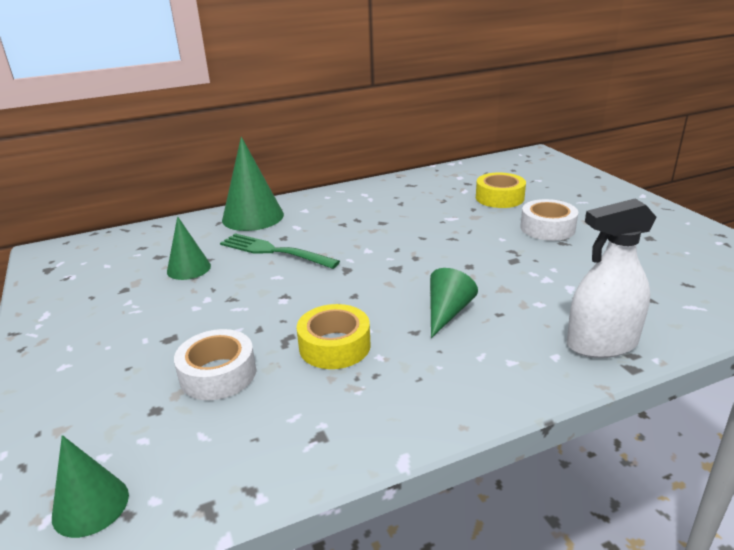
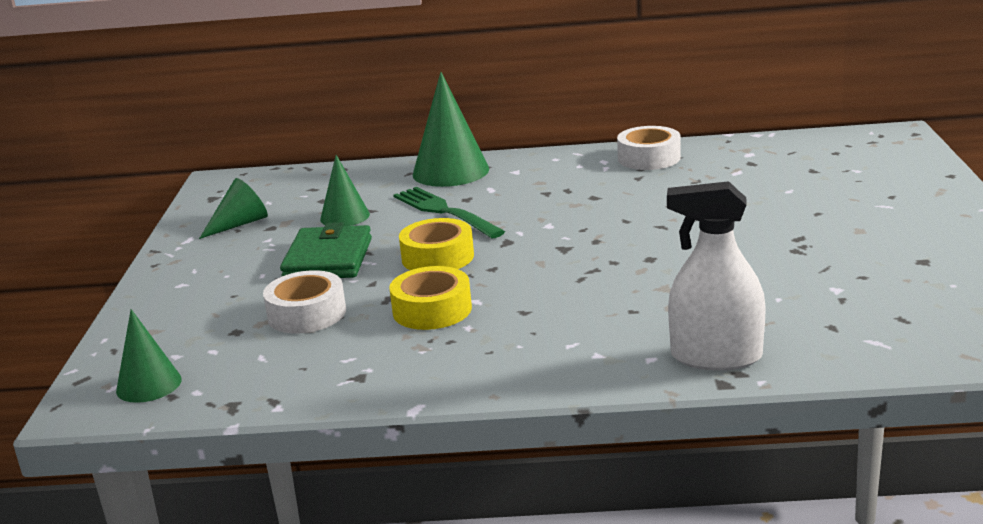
camera: 25 degrees right, 5 degrees down
(200, 312) = (328, 259): none -> green wallet
(447, 312) = (576, 300): green cone -> green cone (239, 224)
(499, 198) = (774, 187): yellow tape -> yellow tape (437, 257)
(547, 228) = (796, 231): white tape -> white tape (649, 158)

